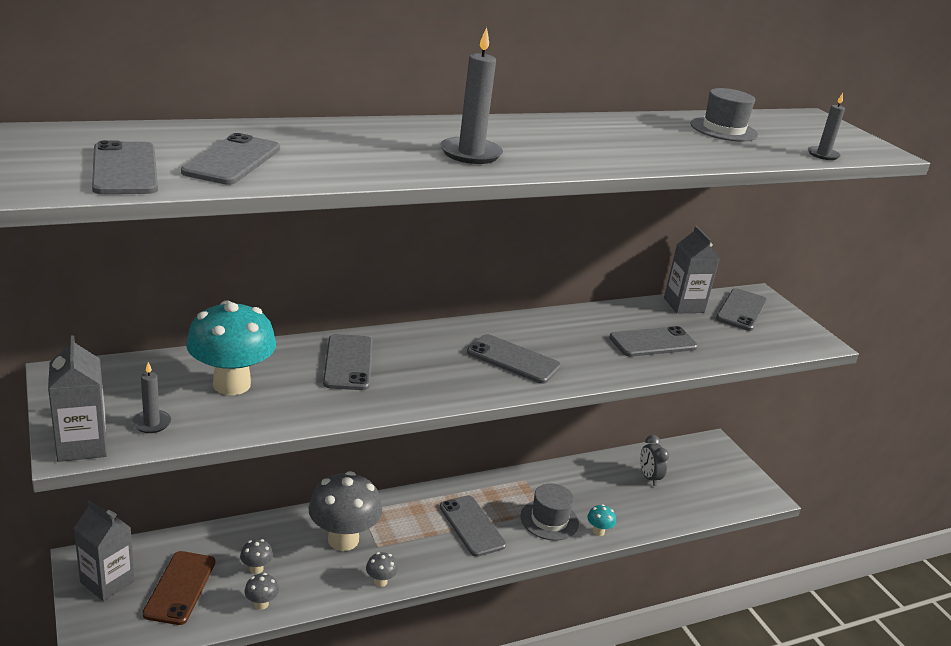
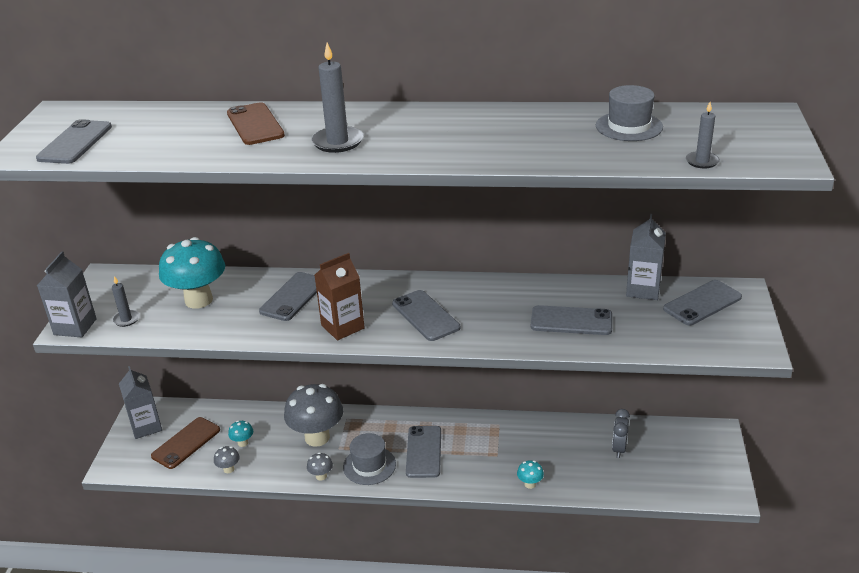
camera: 35 degrees right, 5 degrees up
(232, 160) = (151, 139): grey phone -> none
(256, 568) = (243, 443): grey mushroom -> turquoise mushroom
(347, 140) = (255, 124): none -> brown phone
(437, 385) = (342, 327): none -> brown carton
(549, 520) = (493, 463): grey hat -> grey hat (369, 465)

